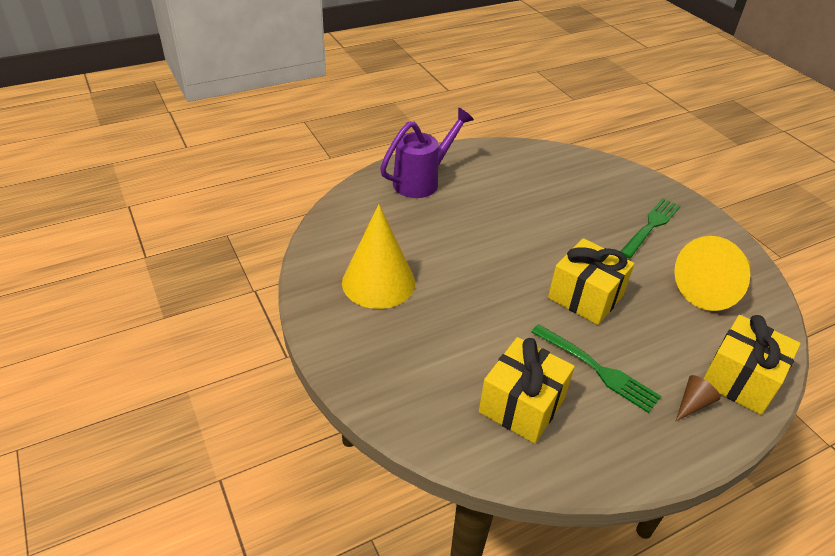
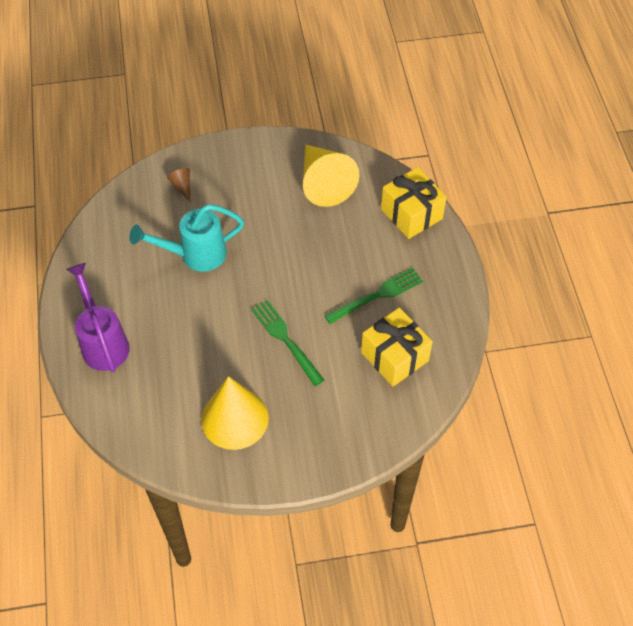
camera: 70 degrees left, 15 degrees up
(549, 214) = (195, 255): none -> turquoise watering can
(585, 297) = (304, 271): yellow gift -> none
(651, 226) = (239, 188): green fork -> green fork (286, 340)
(693, 403) = (423, 252): brown cone -> brown cone (182, 186)

